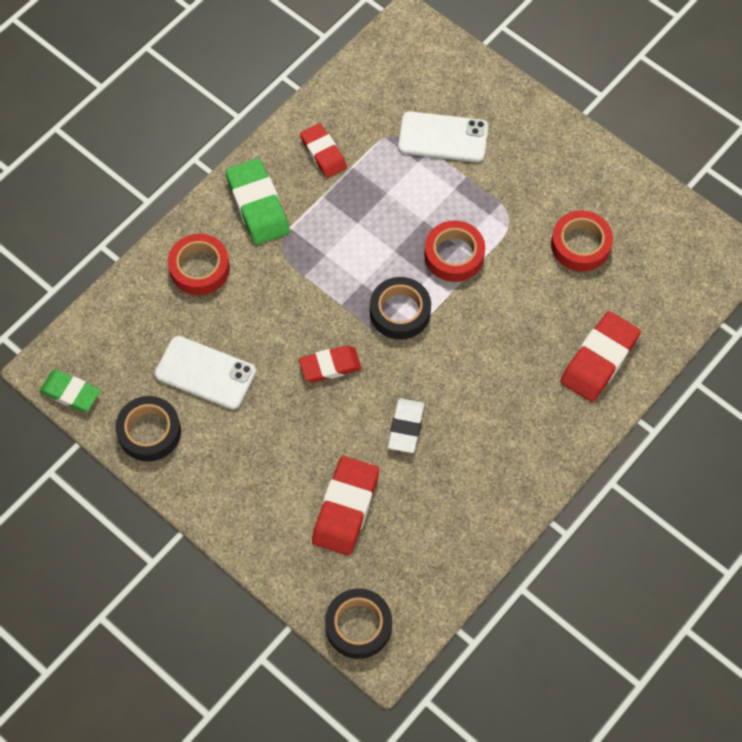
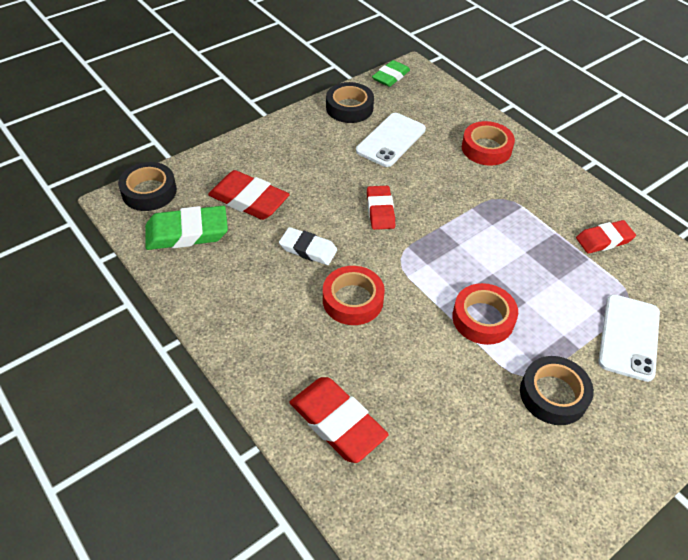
camera: 100 degrees right, 15 degrees down
(257, 205) = (546, 189): green eraser -> green eraser (187, 232)
(400, 312) = (425, 265): black tape -> black tape (553, 394)
(580, 245) = (485, 439): red tape -> red tape (353, 300)

